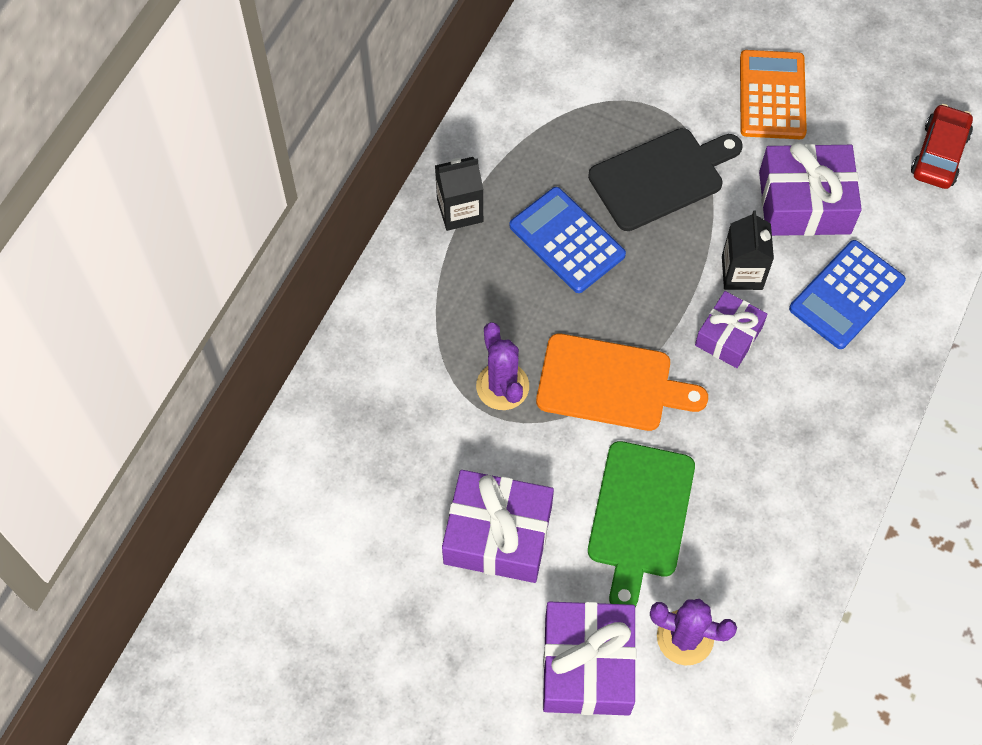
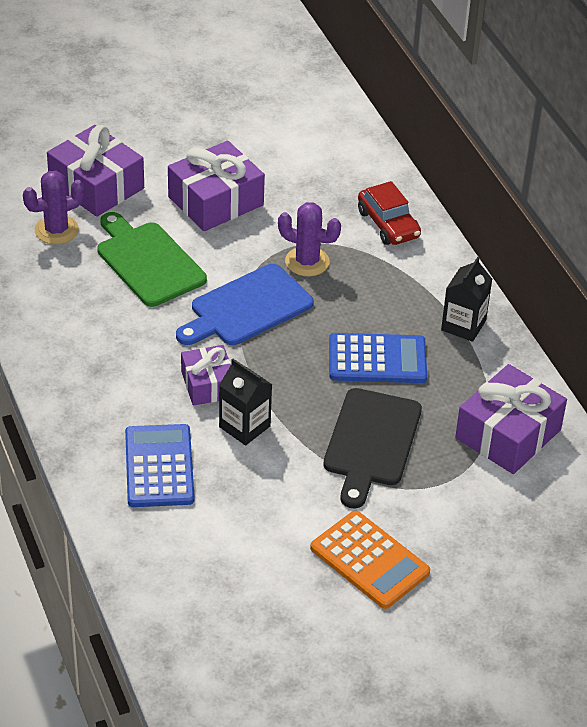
camera: 130 degrees right, 20 degrees down
(611, 384) = (247, 308): orange cutting board -> blue cutting board
(804, 202) = (256, 503): purple gift -> purple gift (508, 434)
(939, 154) = (199, 618): red car -> red car (388, 224)

